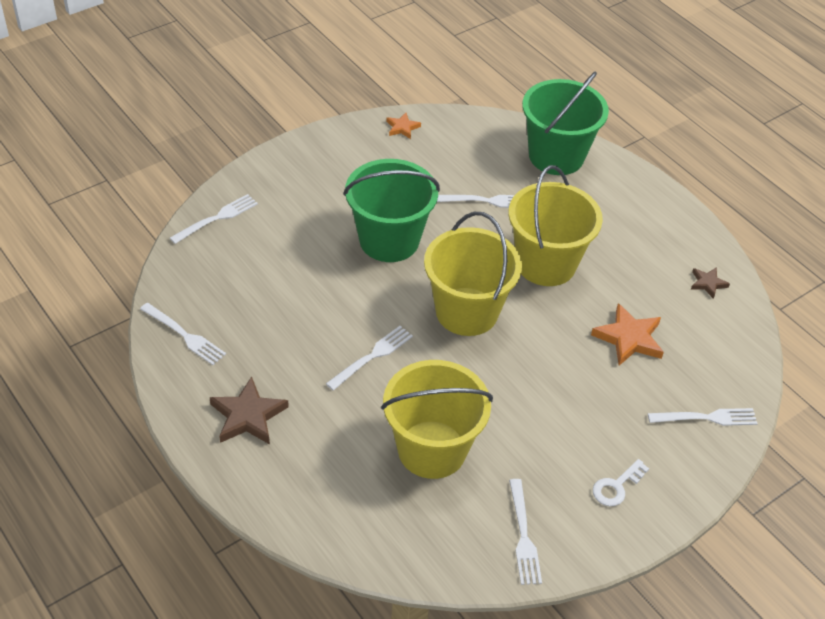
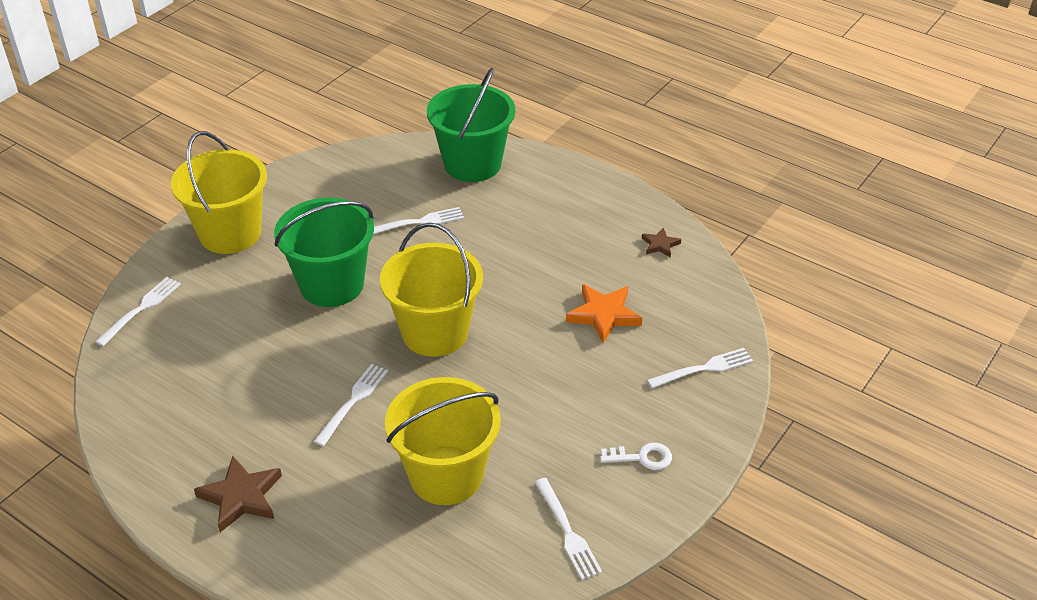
camera: 15 degrees left, 5 degrees down
(185, 335) = (145, 435): white fork -> none
(402, 127) = (308, 174): orange star -> none
(546, 264) = (498, 266): yellow bucket -> yellow bucket (230, 233)
(616, 486) = (642, 457): white key -> white key turned 120 degrees counterclockwise

